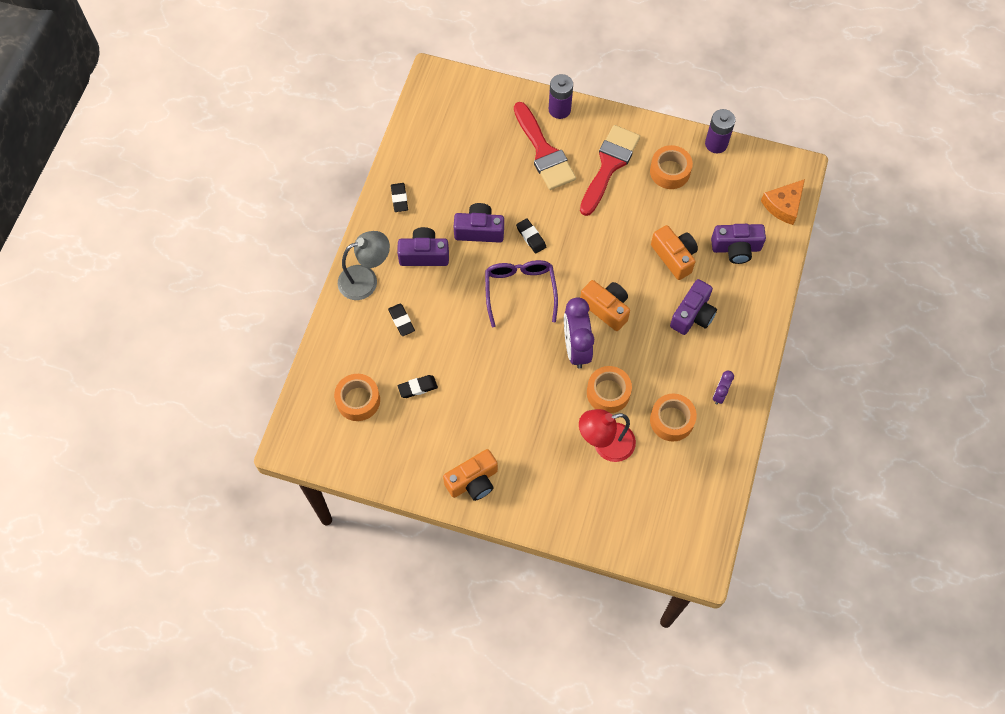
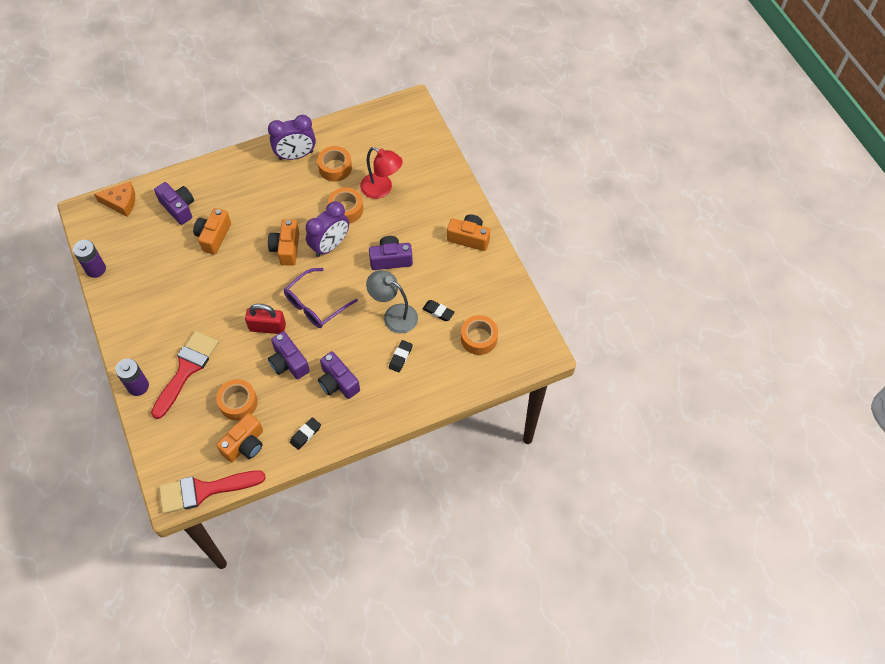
camera: 130 degrees left, 5 degrees down
(366, 280) = (389, 404): grey lamp -> grey lamp (394, 315)
(432, 151) = (245, 444): none -> orange camera
(531, 237) = (267, 327): black eraser -> red padlock
(609, 165) = (166, 321): red brush -> red brush (204, 490)
(670, 171) = (142, 281): orange tape -> orange tape (238, 403)
(693, 315) = (250, 200): purple camera -> purple camera (391, 259)
(720, 394) = (296, 155): purple clock -> purple clock, size x1.97

